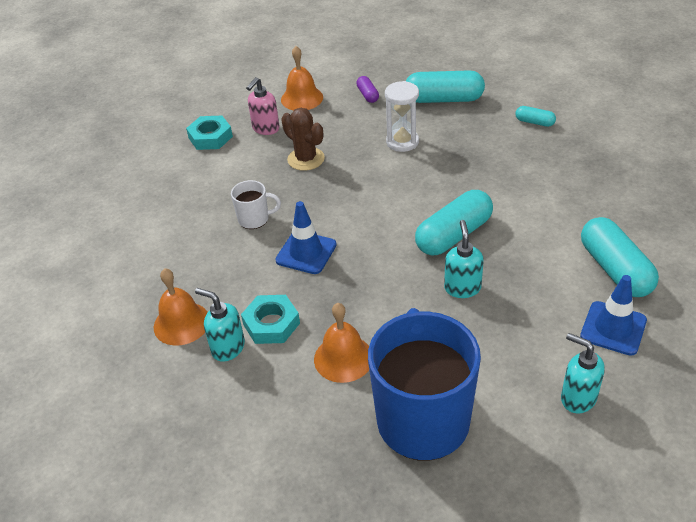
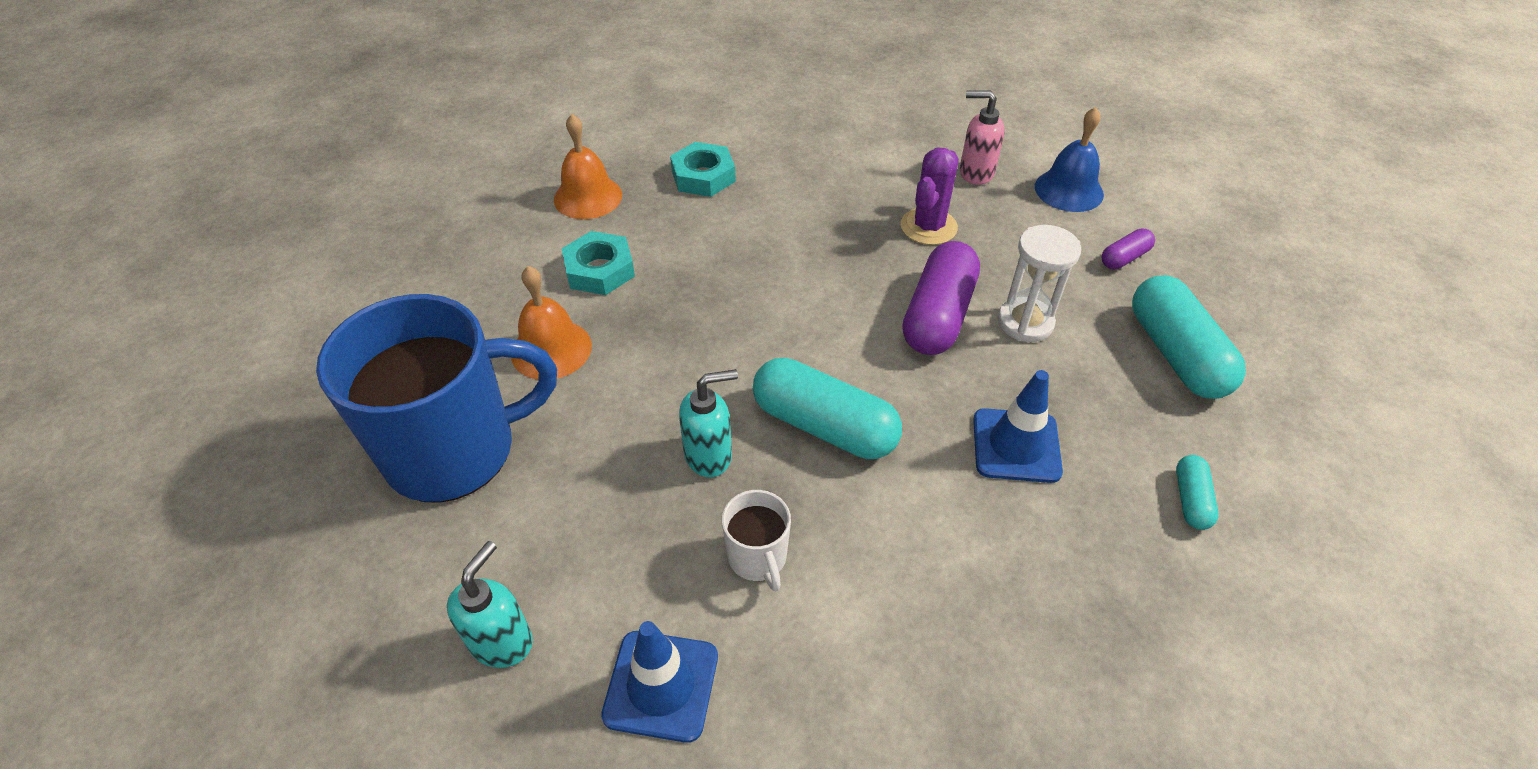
camera: 70 degrees right, 5 degrees up
(210, 137) = (930, 130): turquoise nut -> turquoise nut (703, 176)
(227, 348) = (555, 243): turquoise soap dispenser -> none
(254, 219) = (783, 209): white mug -> white mug (757, 558)
(302, 98) = (1069, 190): orange bell -> blue bell
(306, 159) = (928, 227): brown cactus -> purple cactus
(306, 252) = (735, 271): blue traffic cone -> blue traffic cone (1016, 445)
(384, 172) = (938, 315): none -> purple capsule
(615, 269) = (811, 679): turquoise capsule -> none

